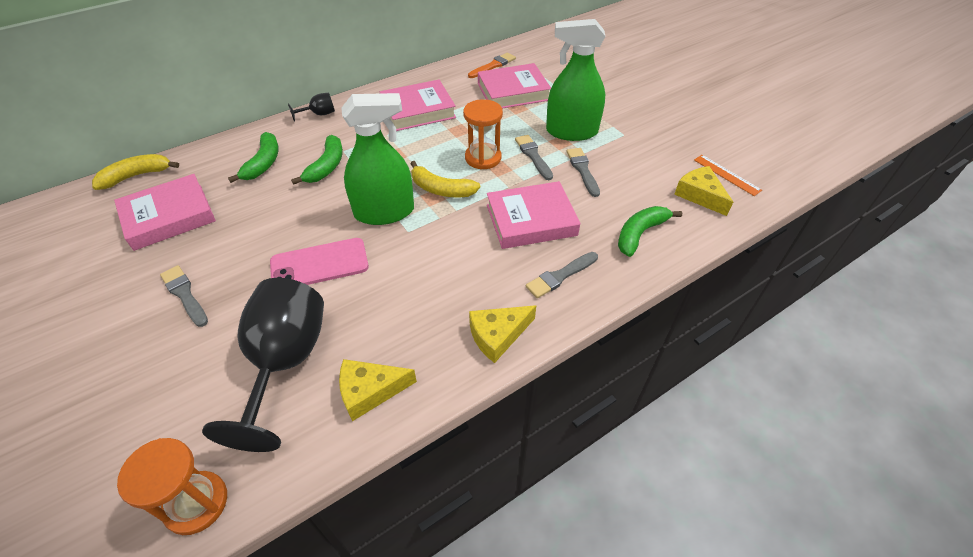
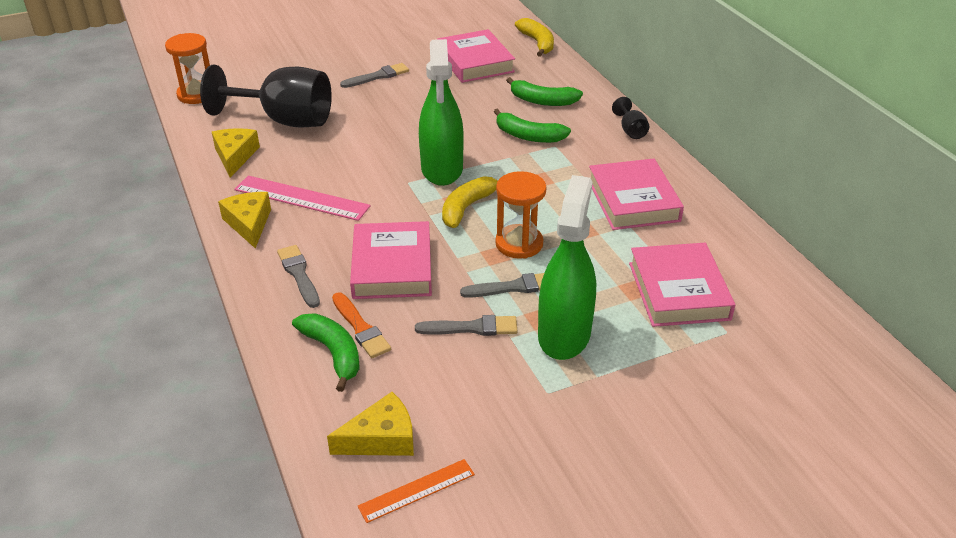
camera: 100 degrees right, 10 degrees down
(319, 264) = (383, 133): pink phone -> none
(446, 304) = (301, 198): none -> pink ruler
(493, 66) = (759, 280): orange brush -> orange brush (361, 328)

